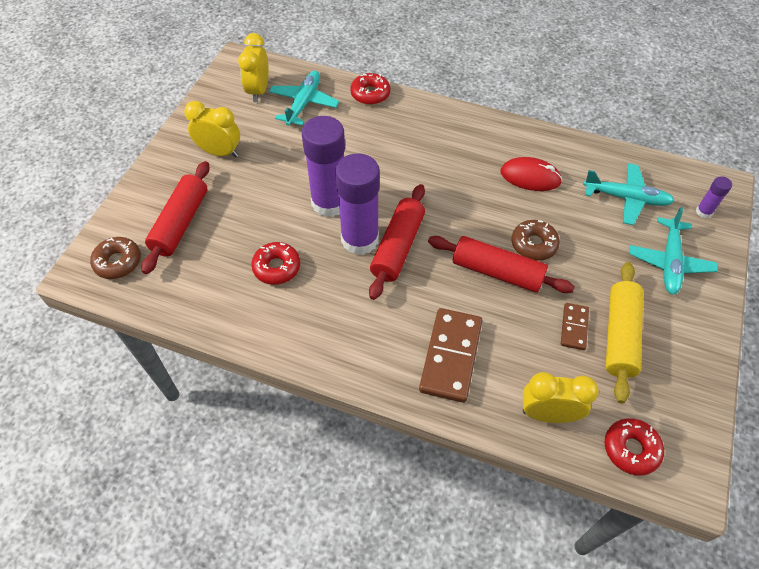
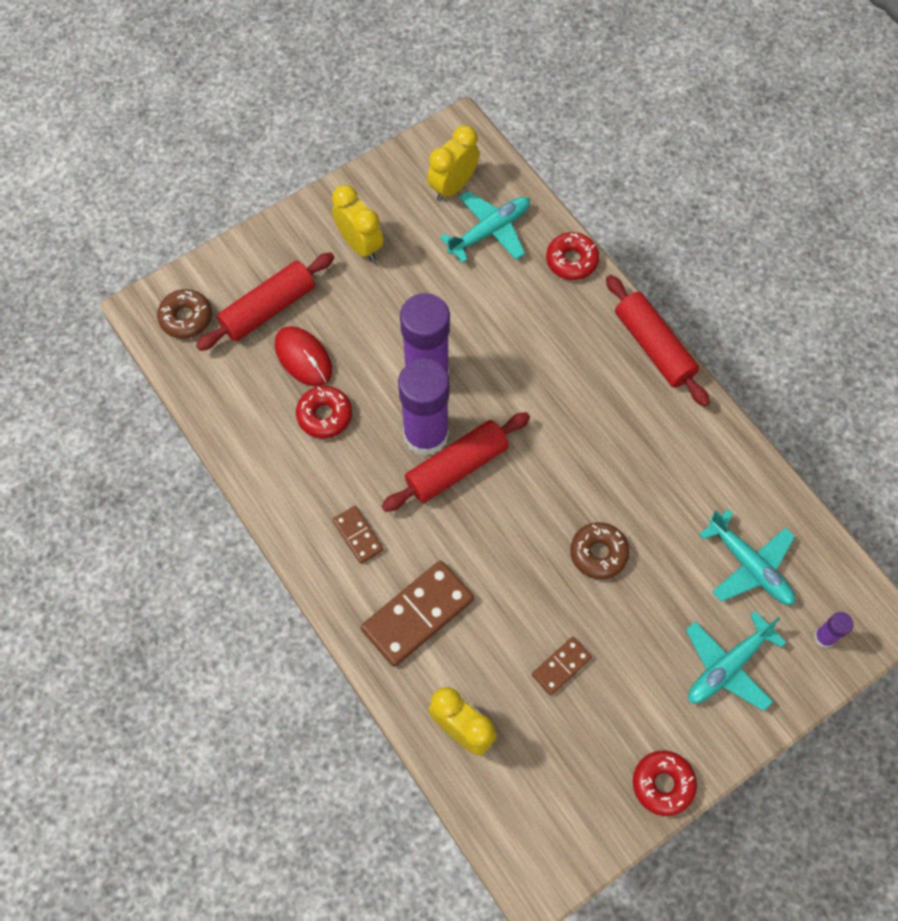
camera: 35 degrees right, 10 degrees up
(364, 330) = (358, 535): none -> brown domino
(497, 272) = (534, 558): red rolling pin -> red rolling pin (653, 347)
(530, 177) = (664, 473): red mouse -> red mouse (303, 358)
(620, 336) = (600, 705): yellow rolling pin -> none
(631, 449) = (510, 814): red donut -> red donut (663, 784)

